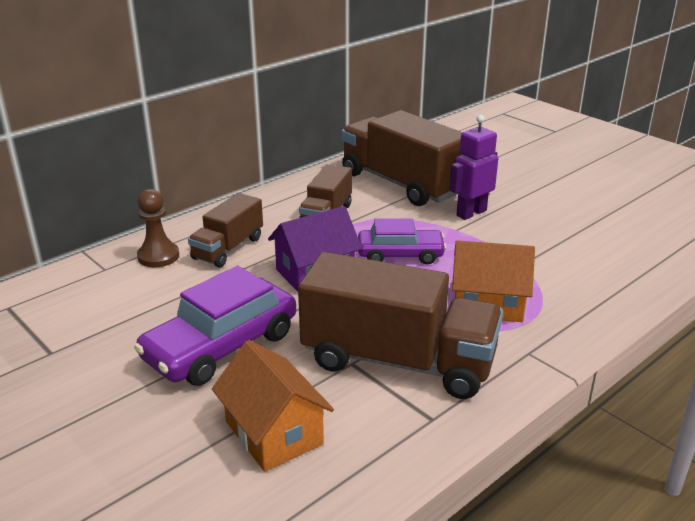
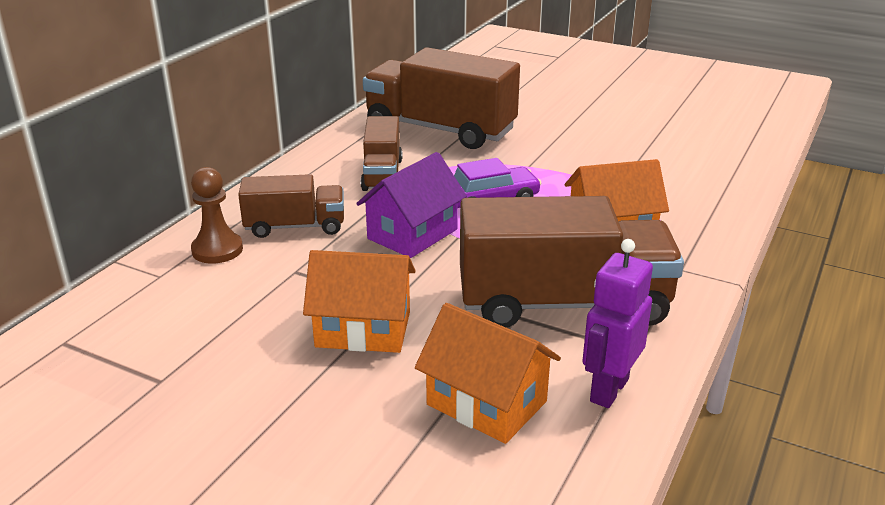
camera: 20 degrees left, 0 degrees up
(221, 346) = (363, 329): purple car -> orange house
(228, 248) = (295, 226): brown truck -> brown truck turned 105 degrees counterclockwise
(471, 213) = (532, 147): purple robot -> purple robot (608, 390)

